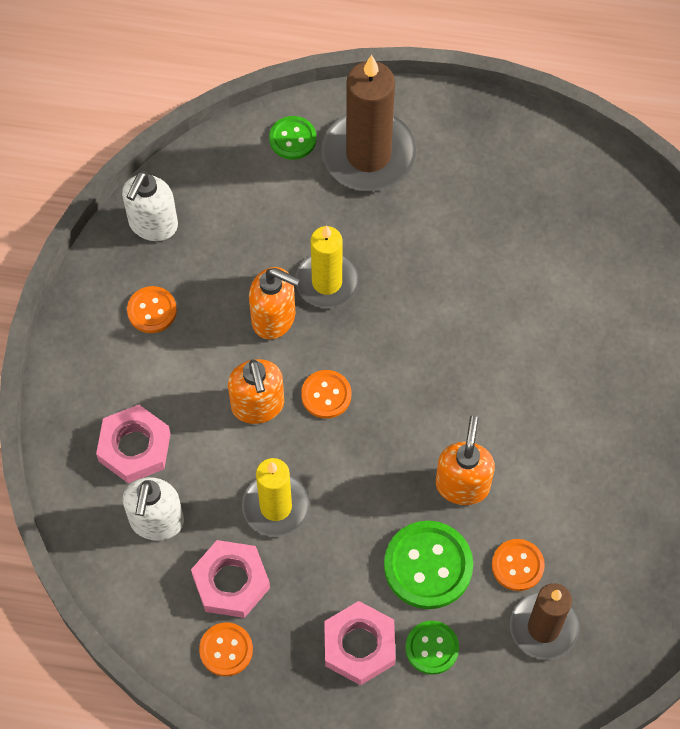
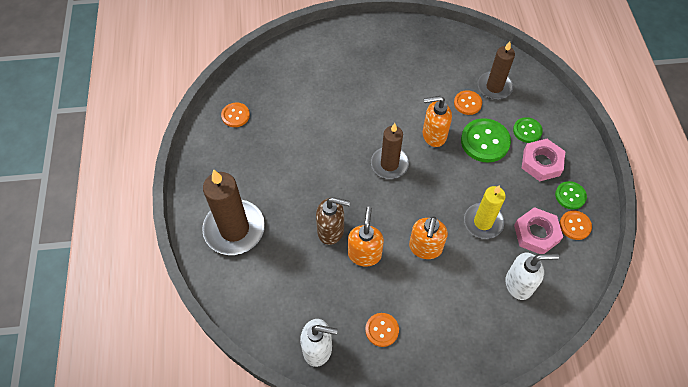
camera: 105 degrees left, 5 degrees down
(134, 447) = (478, 312): pink nut -> none
(258, 406) = (425, 248): orange soap dispenser -> orange soap dispenser turned 135 degrees clockwise
(292, 139) = (231, 277): green button -> green button (570, 196)
(326, 395) = (405, 213): orange button -> orange button (235, 115)
(327, 282) = (331, 231): yellow candle -> brown soap dispenser
(423, 397) = (389, 164): none -> brown candle

